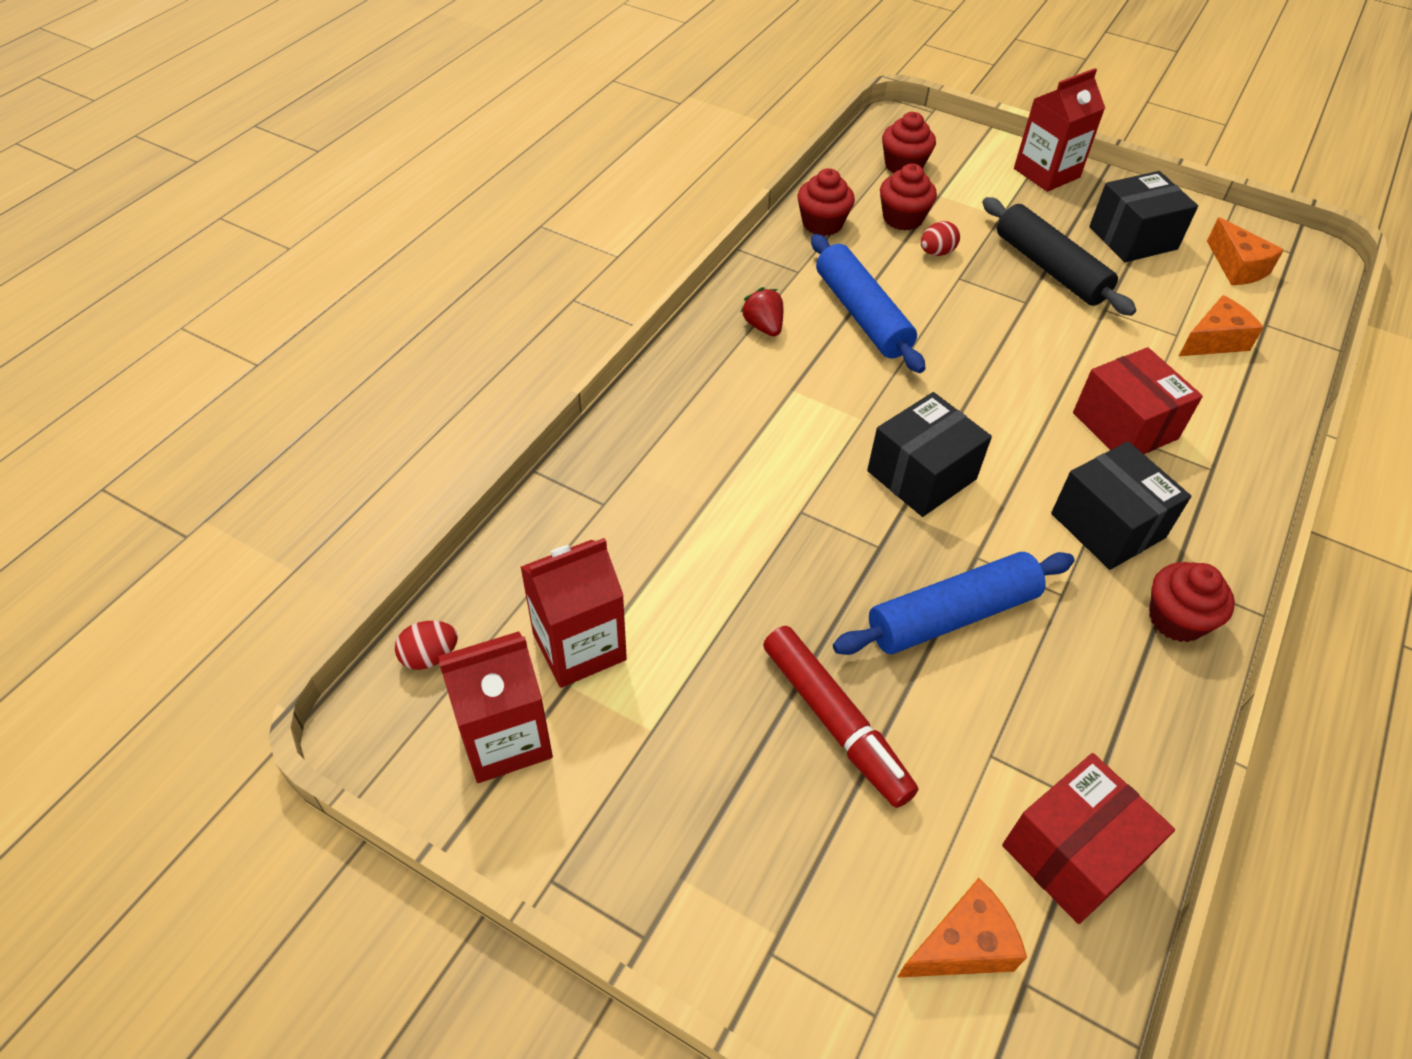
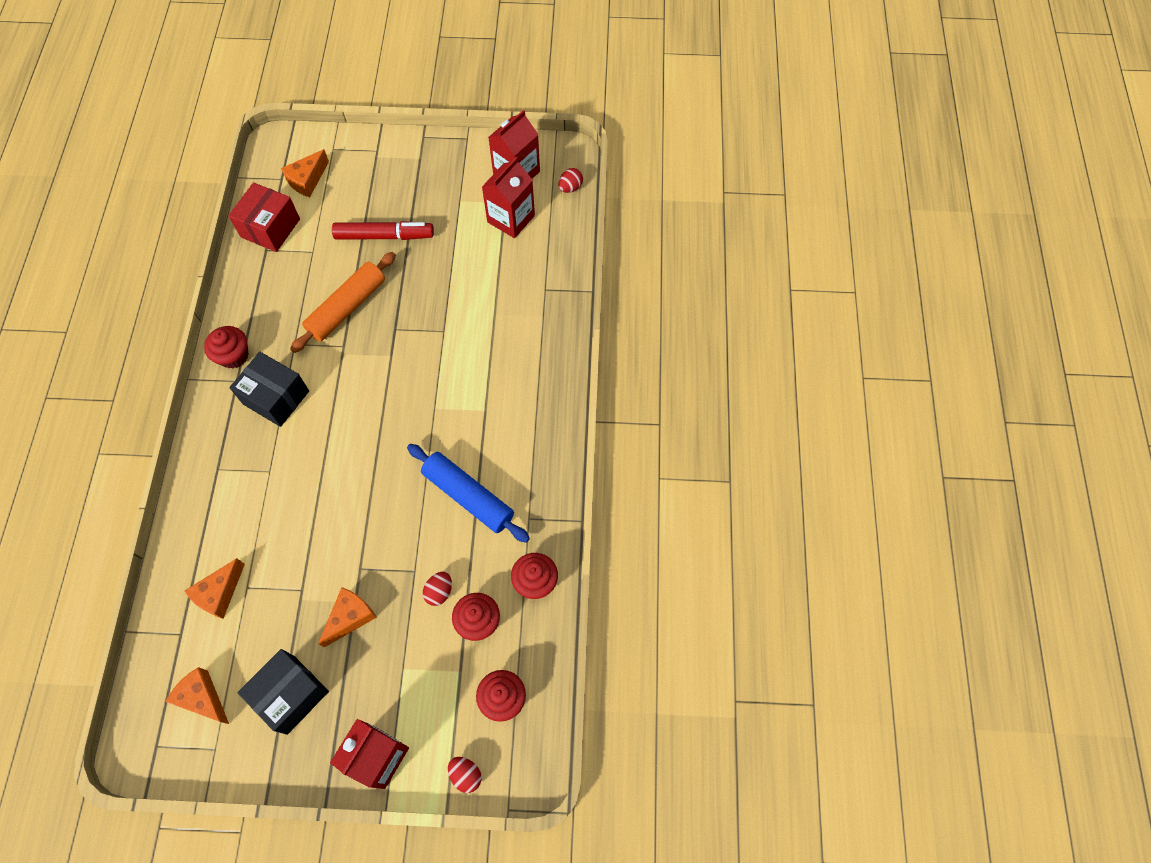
camera: 155 degrees right, 15 degrees up
(763, 326) = (526, 453): red strawberry -> none
(835, 722) = (384, 236): red marker -> red marker turned 150 degrees clockwise
(921, 475) = (387, 383): black box -> none
(951, 615) = (347, 307): blue rolling pin -> orange rolling pin
(963, 138) = (466, 775): none -> red egg
(1050, 268) = (350, 617): black rolling pin -> orange cheese
(1125, 426) = (274, 479): red box -> none

